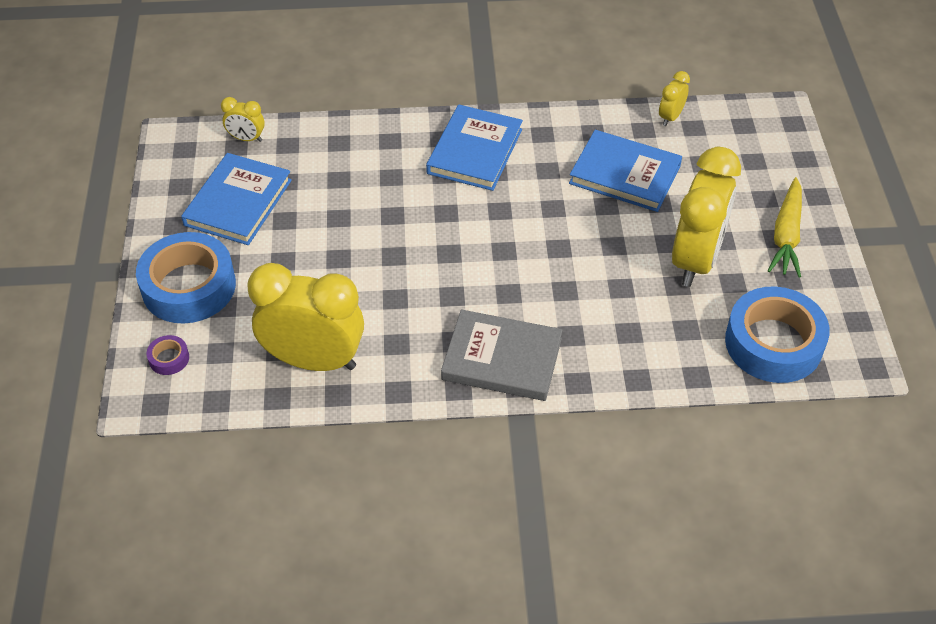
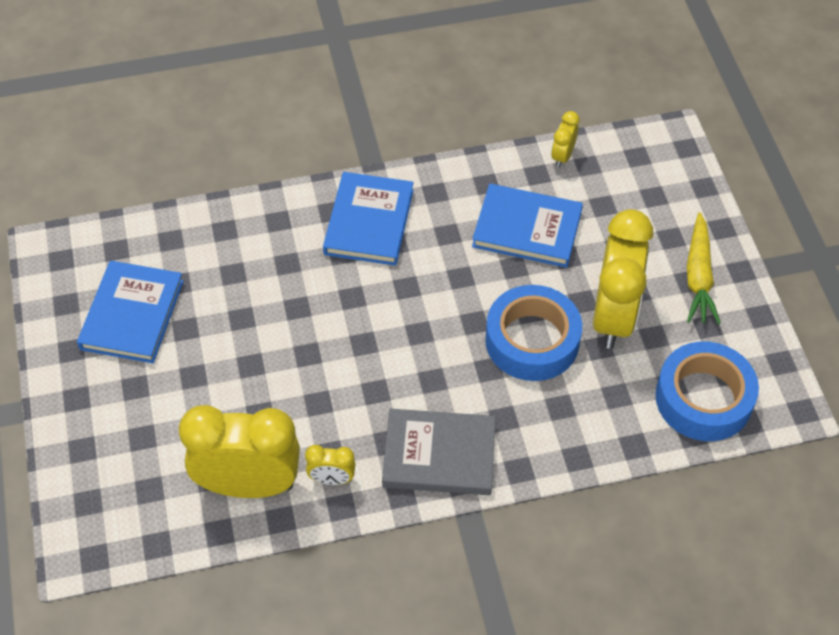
camera: 10 degrees left, 5 degrees up
(169, 358) = (97, 505): purple tape -> none
(189, 286) = (100, 420): blue tape -> blue tape (532, 340)
(246, 138) = (125, 238): yellow clock -> yellow clock (332, 479)

